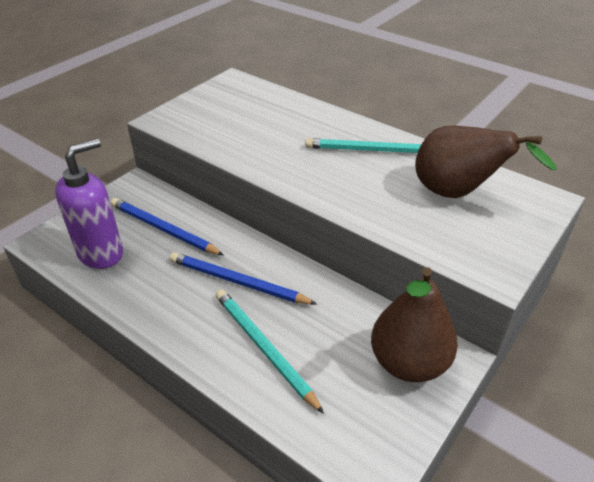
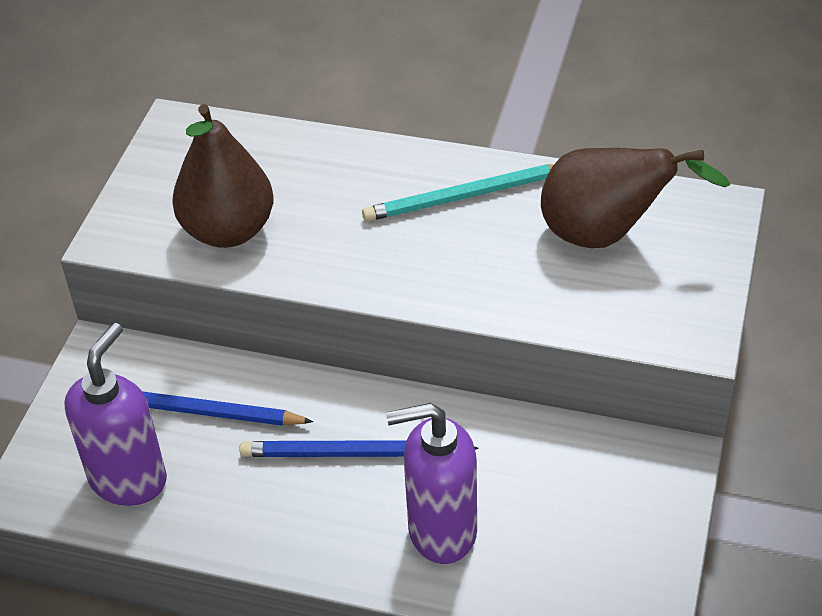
camera: 20 degrees left, 5 degrees up
(264, 349) = (441, 531): turquoise pencil -> purple soap dispenser
(409, 363) = (626, 484): brown pear -> brown pear (228, 231)

